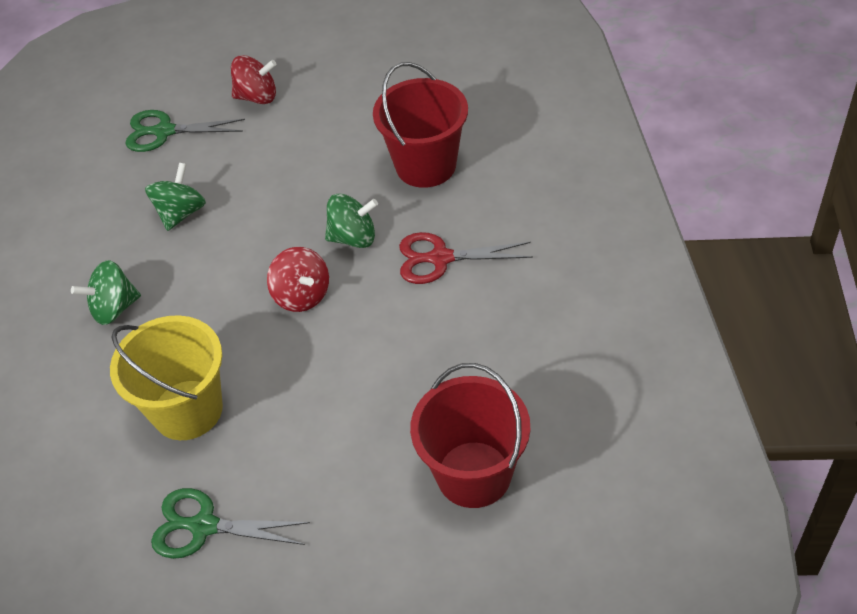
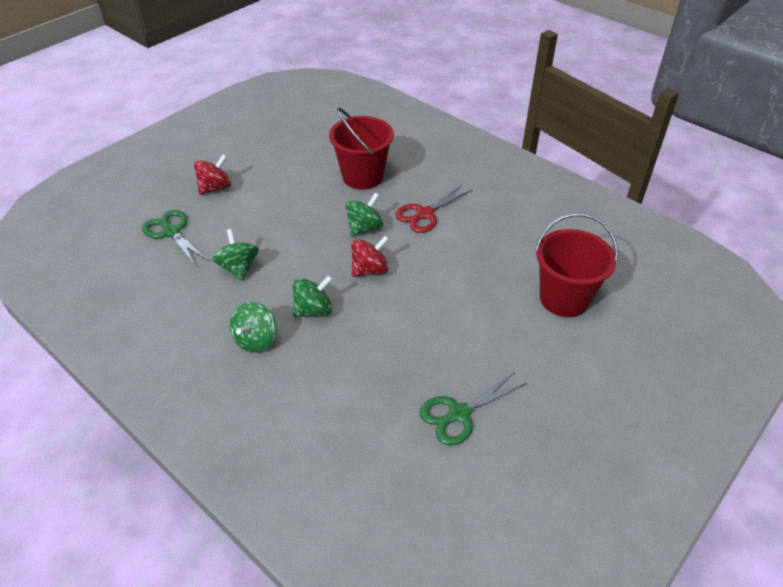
camera: 45 degrees left, 5 degrees down
(164, 131) = (171, 232): green scissors -> green scissors turned 90 degrees clockwise
(187, 410) = (373, 363): yellow bucket -> none
(198, 309) = (313, 310): none -> green spinning top
(302, 295) = (370, 270): red spinning top -> red spinning top turned 45 degrees counterclockwise

